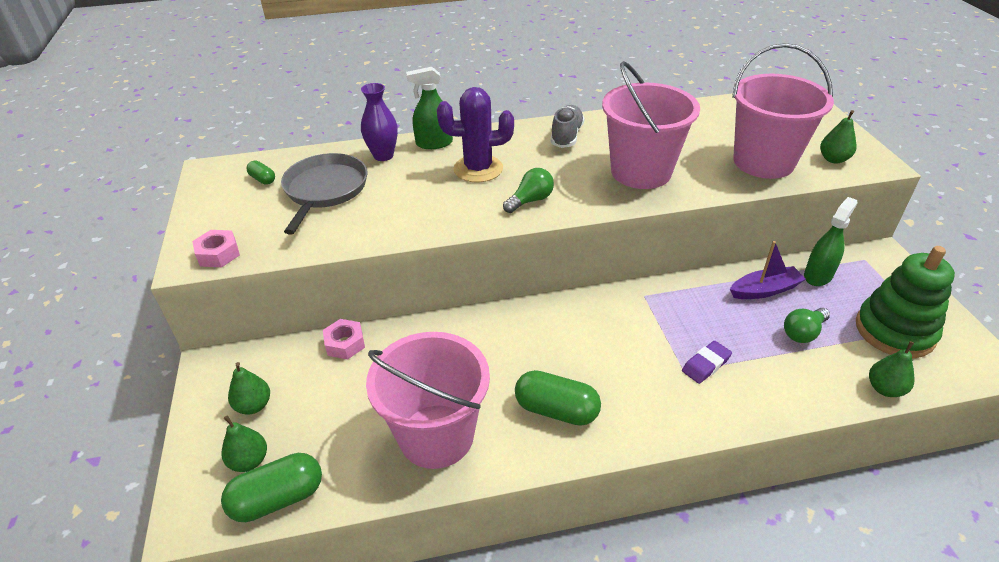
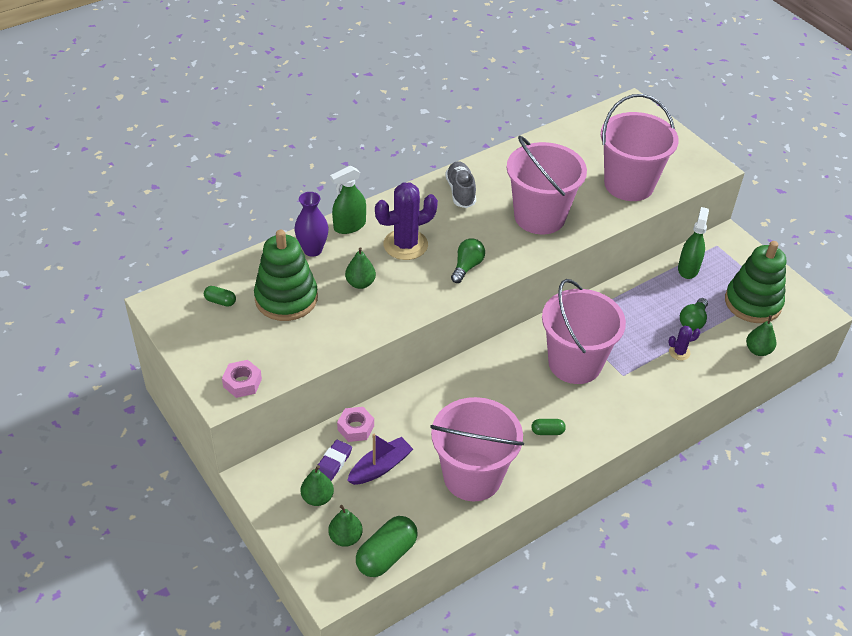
camera: 25 degrees left, 5 degrees up
(325, 190) = (286, 298): grey pan -> green stacking toy
(556, 410) = (547, 431): green capsule -> green capsule, size x0.51
(630, 342) = (574, 363): none -> pink bucket
(706, 365) = (636, 366): purple eraser -> purple eraser (333, 462)
(765, 290) = (654, 292): purple boat -> purple boat (380, 467)
(771, 363) = (679, 352): none -> purple cactus
(833, 159) = (679, 170): green pear -> green pear (360, 283)

